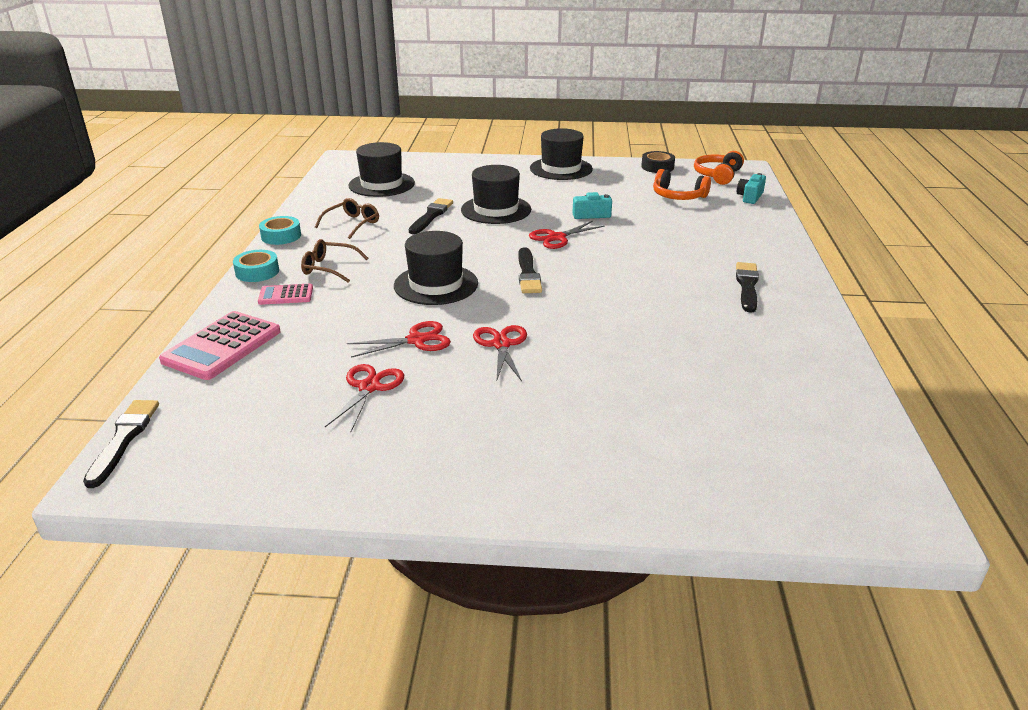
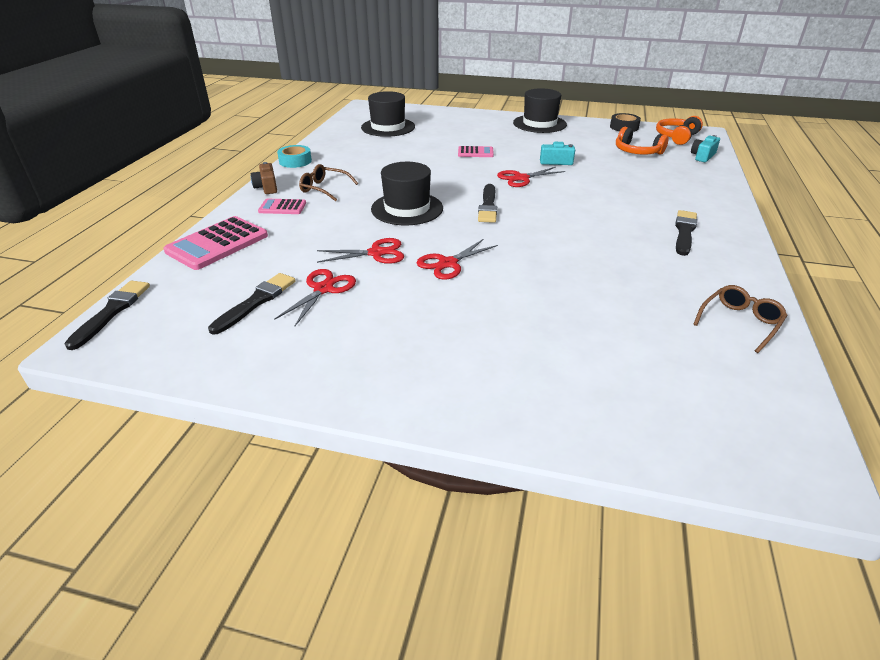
camera: 10 degrees right, 5 degrees up
(257, 272) = (267, 187): turquoise tape -> brown camera
(352, 224) = (354, 156): brown glasses -> brown glasses (740, 322)
(431, 216) = (420, 154): black brush -> black brush (256, 302)
(496, 210) = (475, 152): black hat -> pink calculator
(501, 344) = (448, 263): red scissors -> red scissors turned 135 degrees counterclockwise

